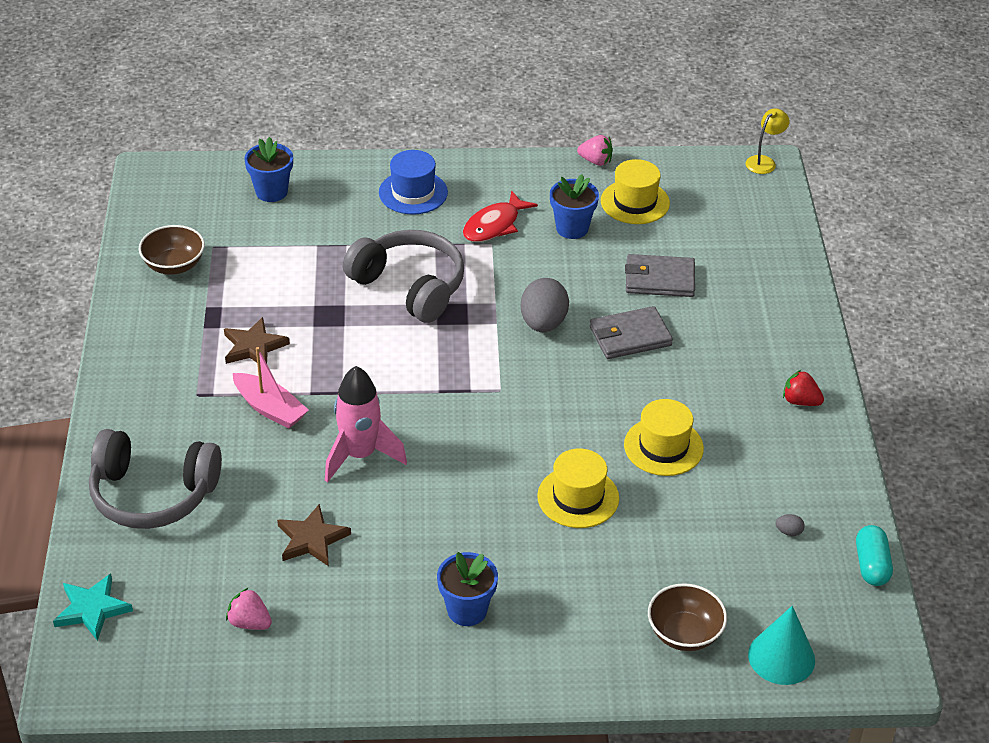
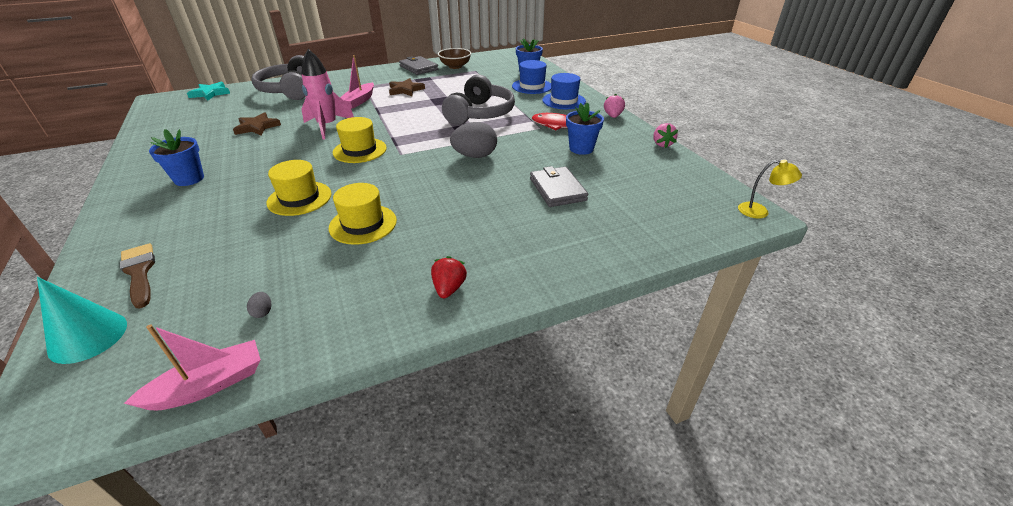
camera: 70 degrees right, 5 degrees down
(249, 622) = (193, 124): pink strawberry -> pink strawberry (613, 116)
(334, 205) = (532, 86): none -> blue hat
(630, 336) = (483, 189): grey wallet -> grey wallet (418, 68)
(635, 202) = (635, 165): yellow hat -> yellow hat (360, 150)
(684, 633) = (139, 272): brown bowl -> brown brush
(871, 565) = (209, 385): turquoise capsule -> pink boat

